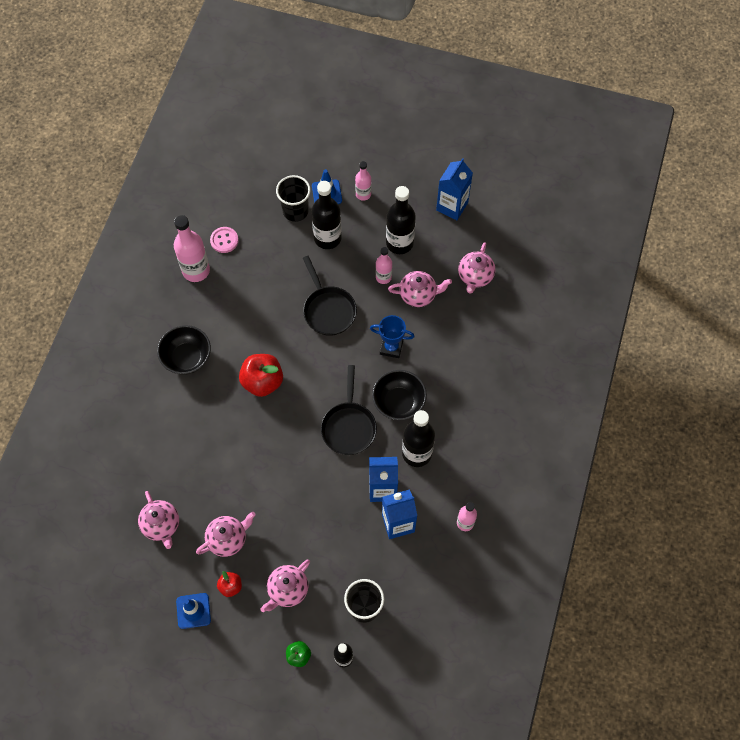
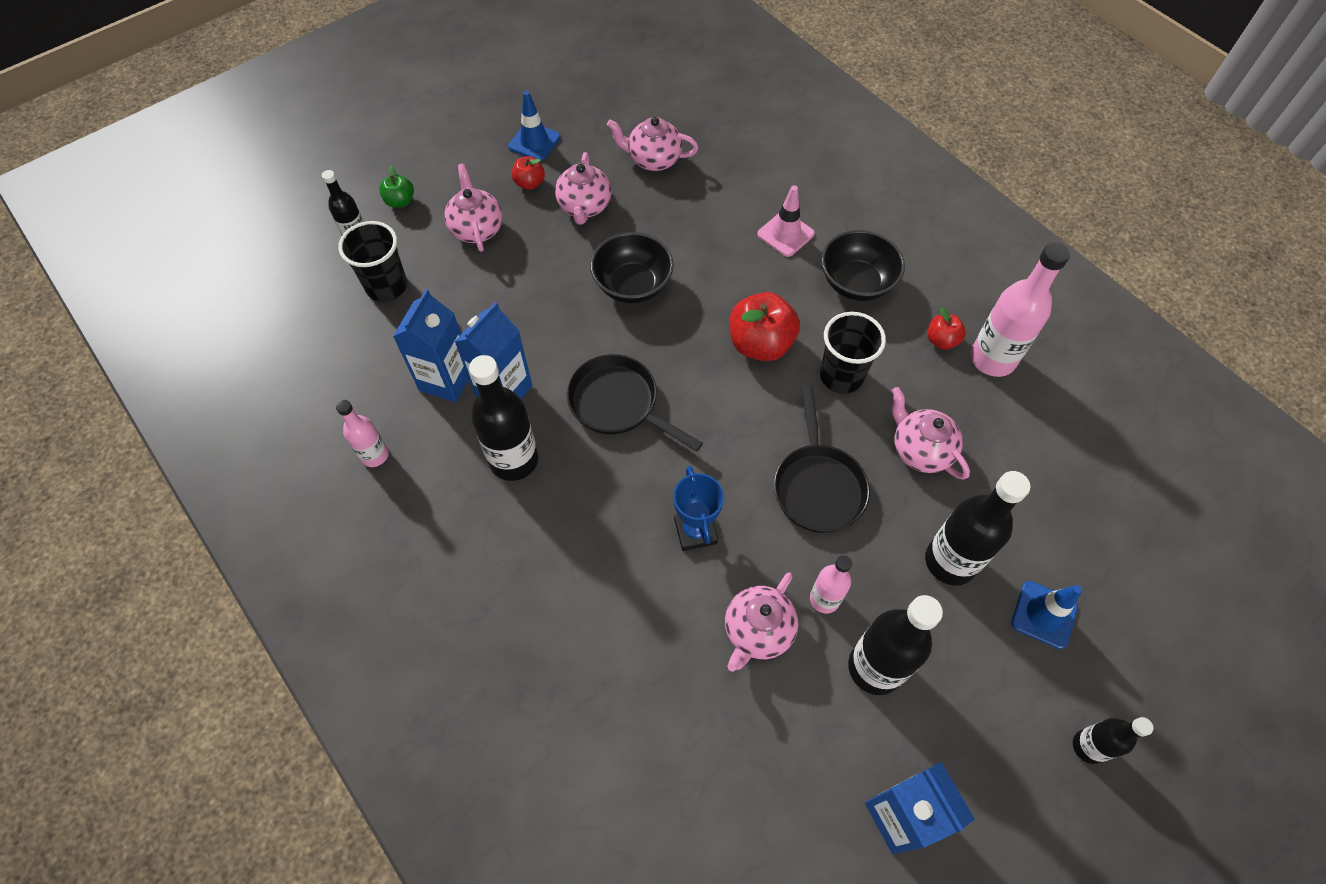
camera: 125 degrees right, 5 degrees down
(174, 413) = (785, 234): none -> pink traffic cone
(199, 298) = (941, 340): none -> red apple
(224, 240) = (1027, 419): pink button -> none
(295, 211) = (1031, 545): black cup -> black cup (841, 376)
(328, 310) = (818, 485): black pan -> black pan turned 105 degrees counterclockwise
(363, 194) = (1011, 673): pink bottle -> none
(374, 156) = (1088, 746): none -> black bottle
(391, 347) = (695, 531): blue trophy -> blue trophy turned 60 degrees counterclockwise
(398, 402) = (603, 485): black bowl -> black bowl (632, 285)
(475, 276) = (730, 750): pink teapot -> pink teapot (920, 450)

